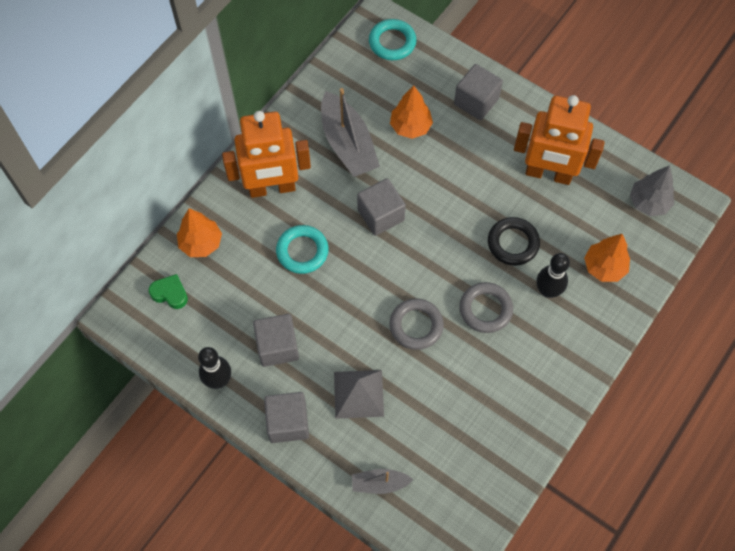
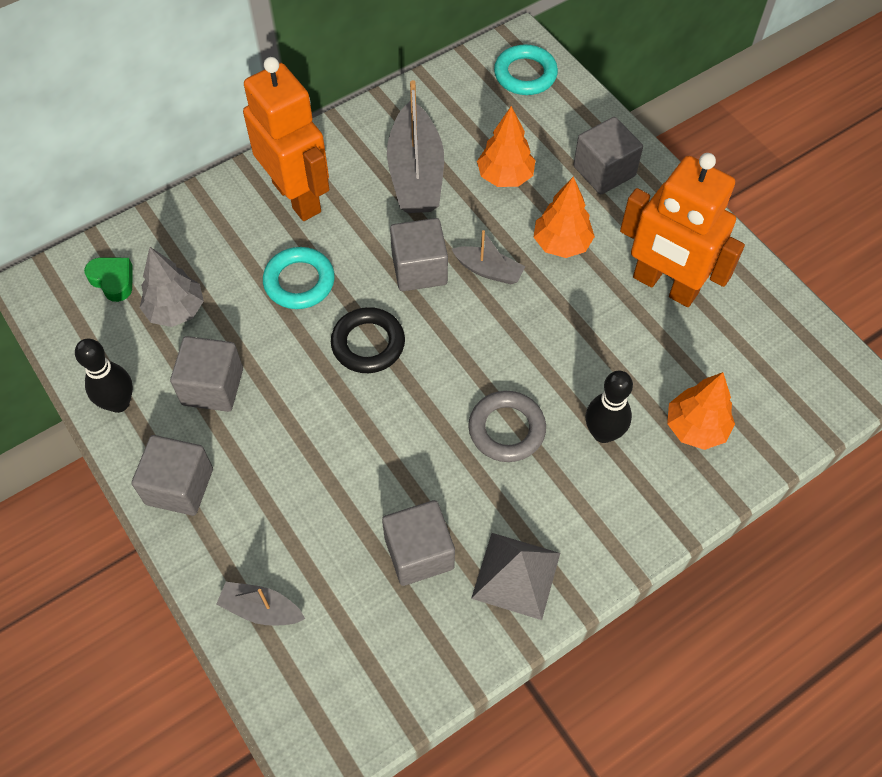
camera: 20 degrees right, 5 degrees down
(201, 243) = (179, 234): orange tree -> orange tree (561, 244)
(272, 188) = (297, 197): orange robot -> orange robot turned 135 degrees counterclockwise
(358, 394) = (288, 481): grey pyramid -> grey pyramid (516, 575)
(416, 326) = (403, 420): grey ring -> none
(428, 201) = (488, 270): none -> grey boat
(464, 411) = (419, 553): none -> grey cube
(513, 243) = (580, 357): black ring -> black ring (368, 344)
(648, 203) = (792, 364): grey tree -> grey tree (176, 310)

